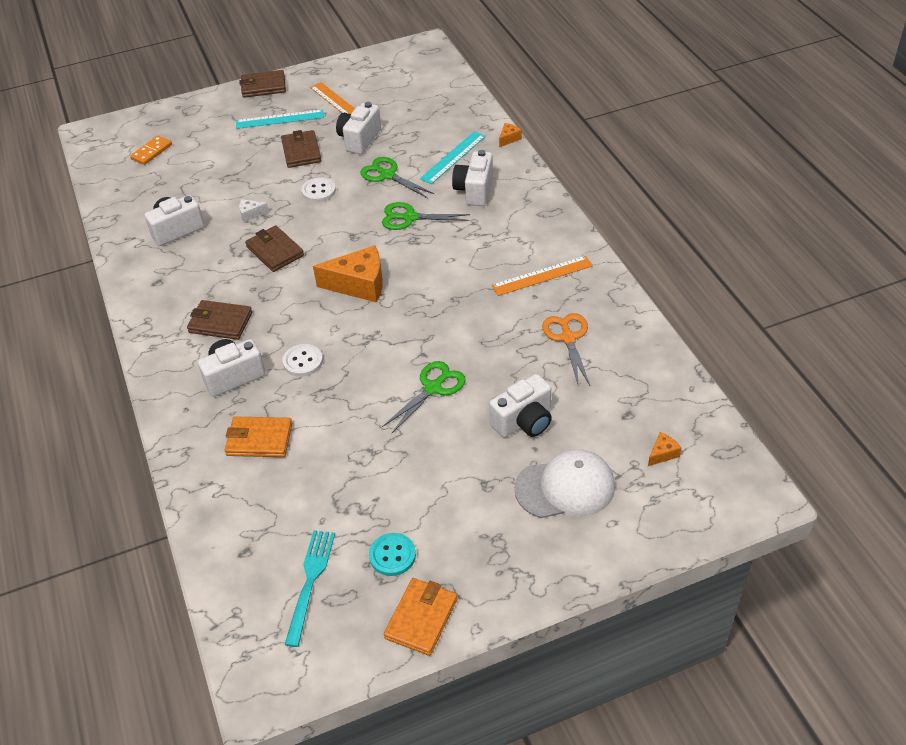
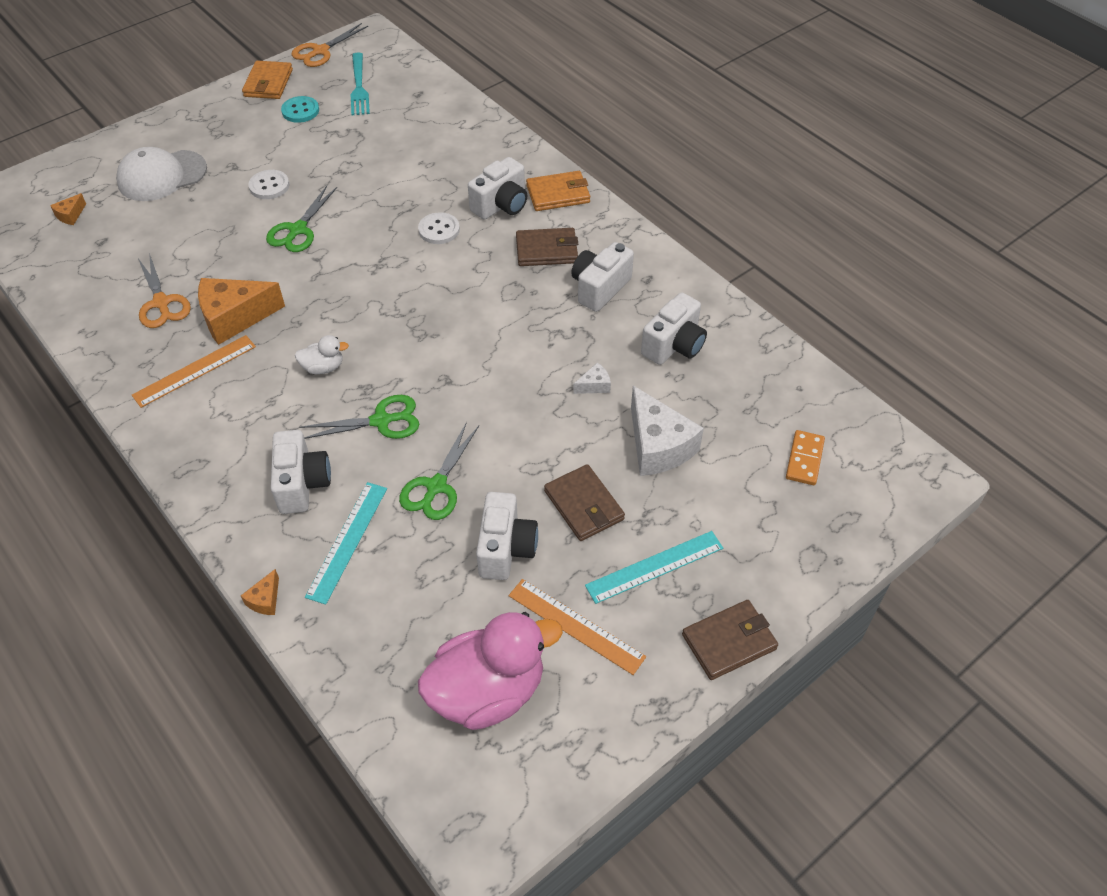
camera: 160 degrees right, 5 degrees up
(235, 173) = (658, 446): none -> white cheese
(259, 439) = (447, 162): orange wallet -> orange wallet (558, 194)
(275, 251) = (534, 341): brown wallet -> none
(318, 191) = (523, 439): white button -> white button (269, 186)
(337, 670) = (320, 51): none -> orange scissors
(359, 284) = (413, 319): orange cheese -> orange cheese (235, 317)
(387, 175) = (436, 486): green scissors -> green scissors turned 90 degrees clockwise
(398, 87) = (488, 691): none -> pink duck
(441, 260) = (323, 367): none -> white duck
(524, 421) = (203, 218): white camera -> white camera (599, 288)

